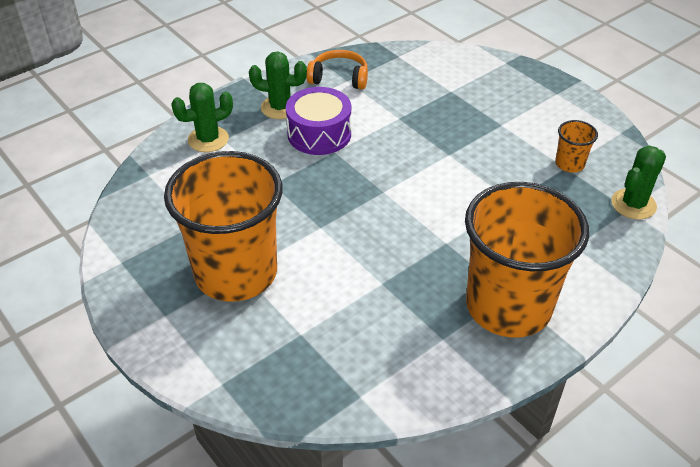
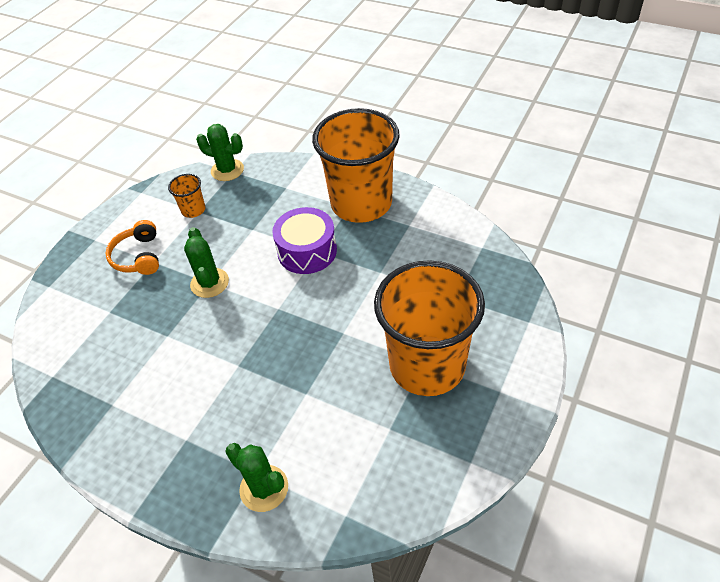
camera: 110 degrees left, 5 degrees up
(280, 107) = (182, 445): green cactus -> green cactus (209, 283)
(319, 134) = (216, 389): purple drum -> purple drum (307, 251)
(339, 78) = (109, 414): orange headphones -> orange headphones (138, 256)

